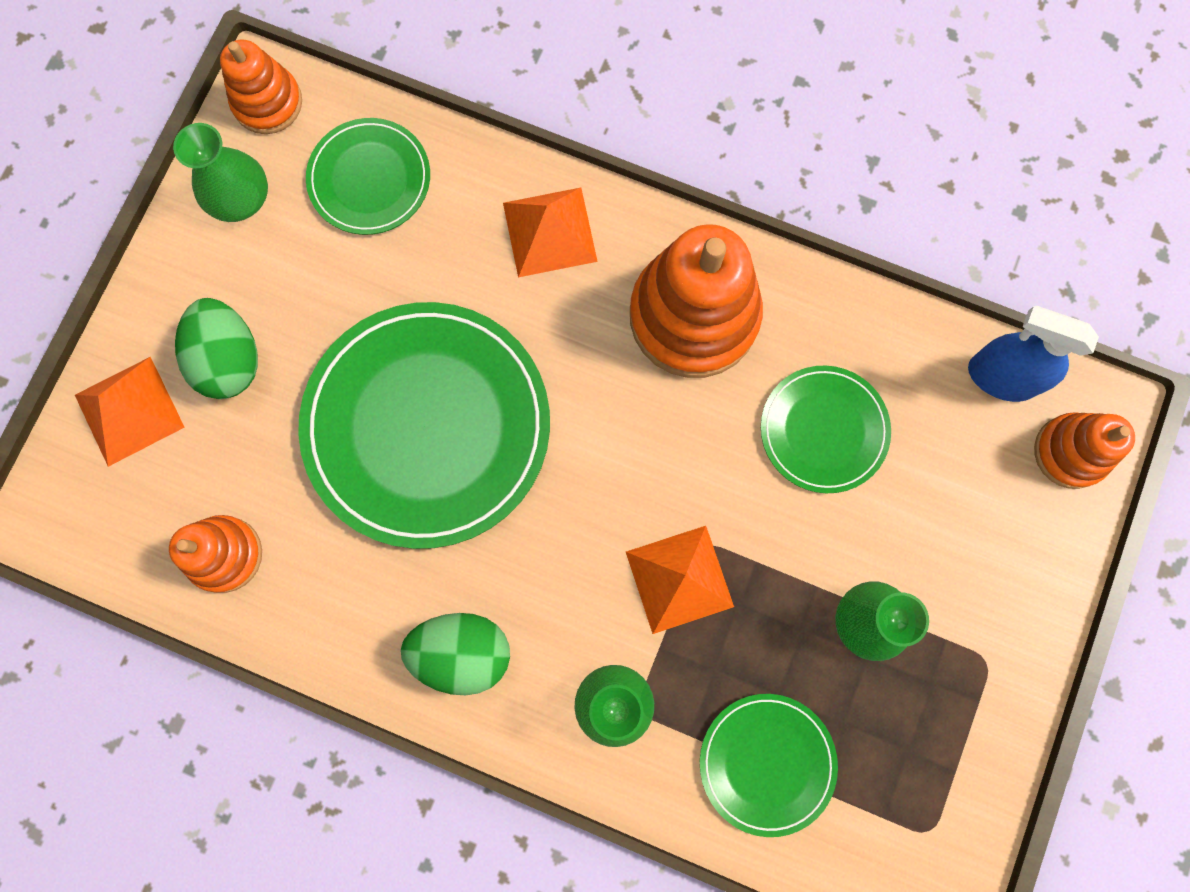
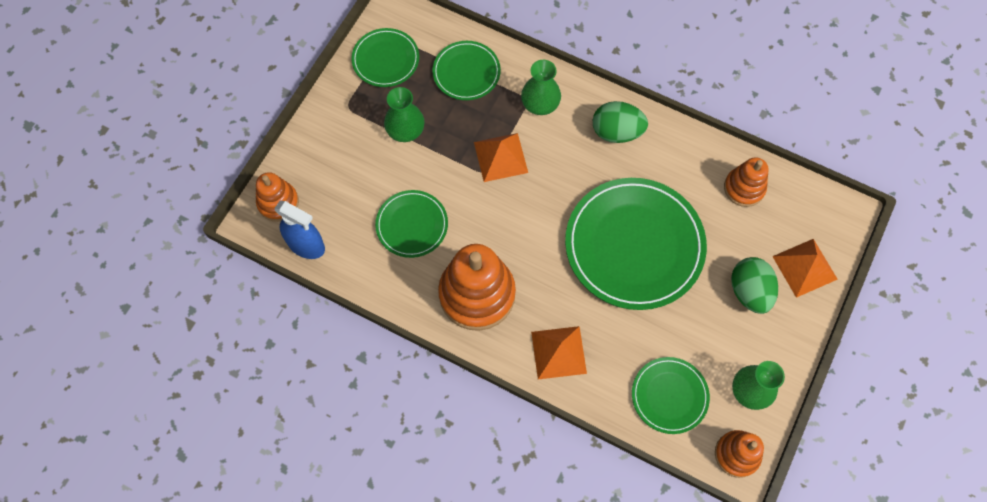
camera: 175 degrees left, 10 degrees down
(933, 779) = (385, 59): none -> green plate

